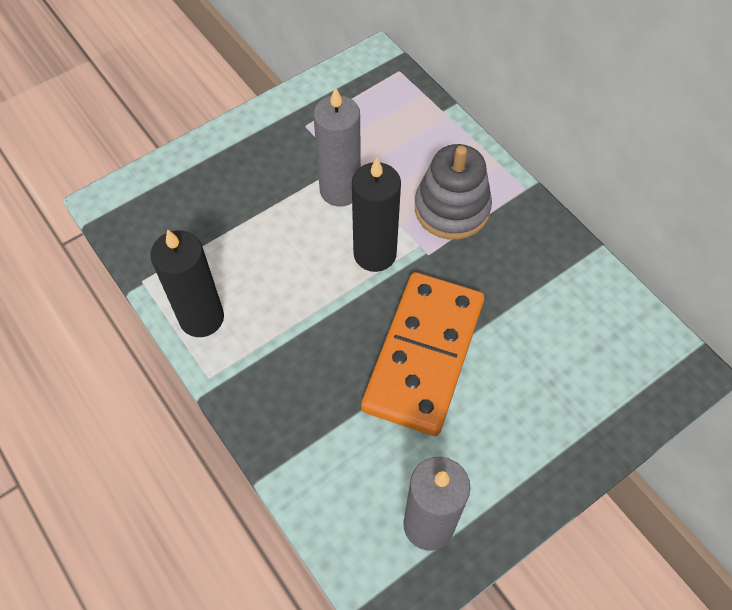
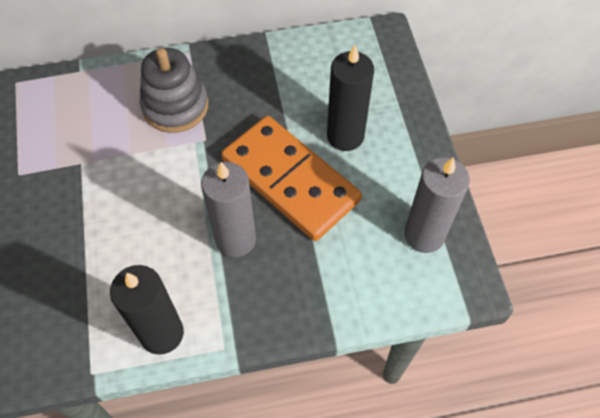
camera: 65 degrees left, 0 degrees up
(340, 190) = (104, 175): grey candle -> grey candle (236, 239)
(375, 254) = (182, 175): black candle -> black candle (345, 136)

